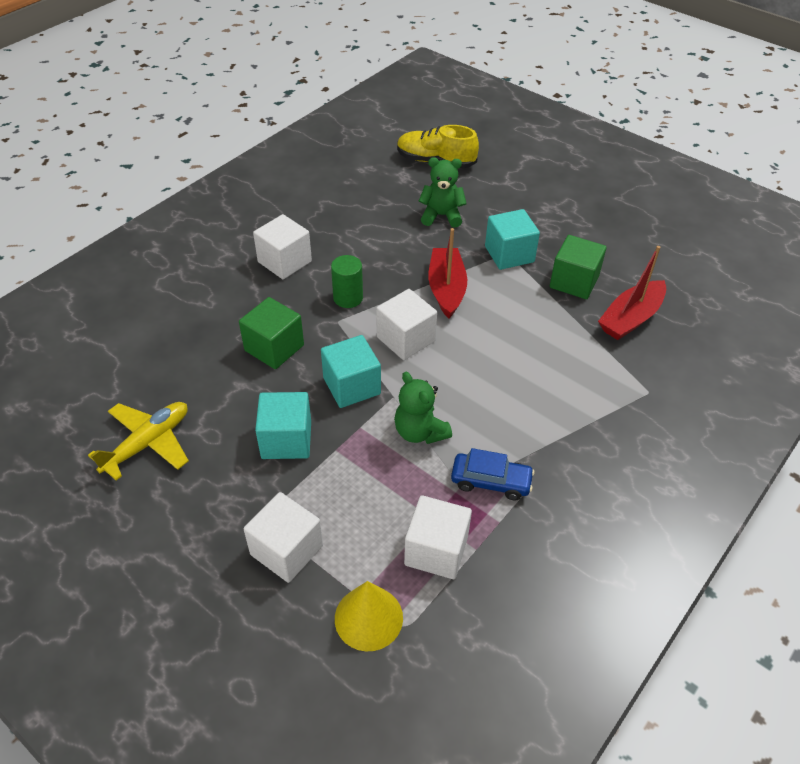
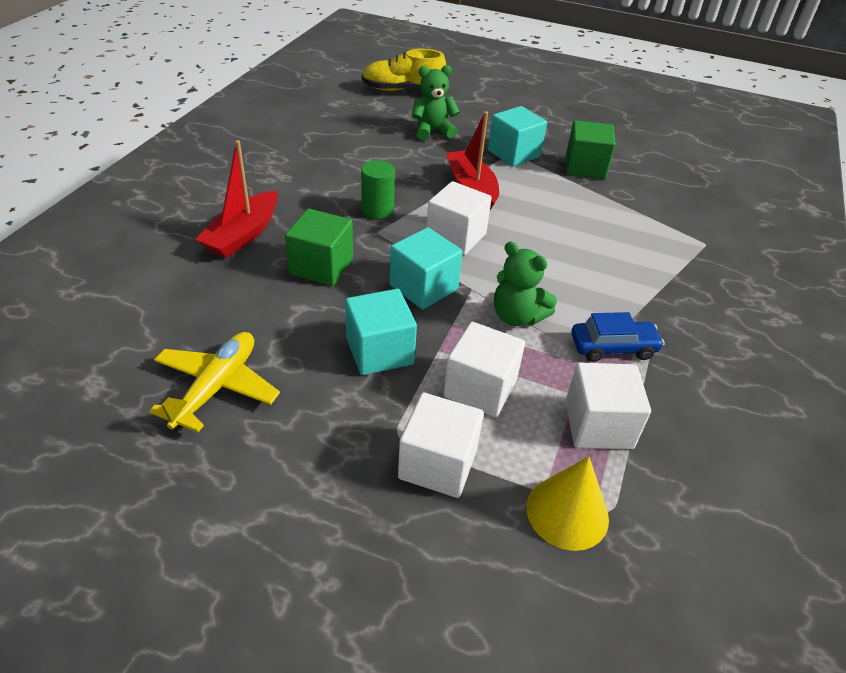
camera: 20 degrees left, 5 degrees down
(284, 262) = (293, 188): white cube -> white cube (480, 388)
(630, 318) = (652, 188): red boat -> red boat (243, 235)

